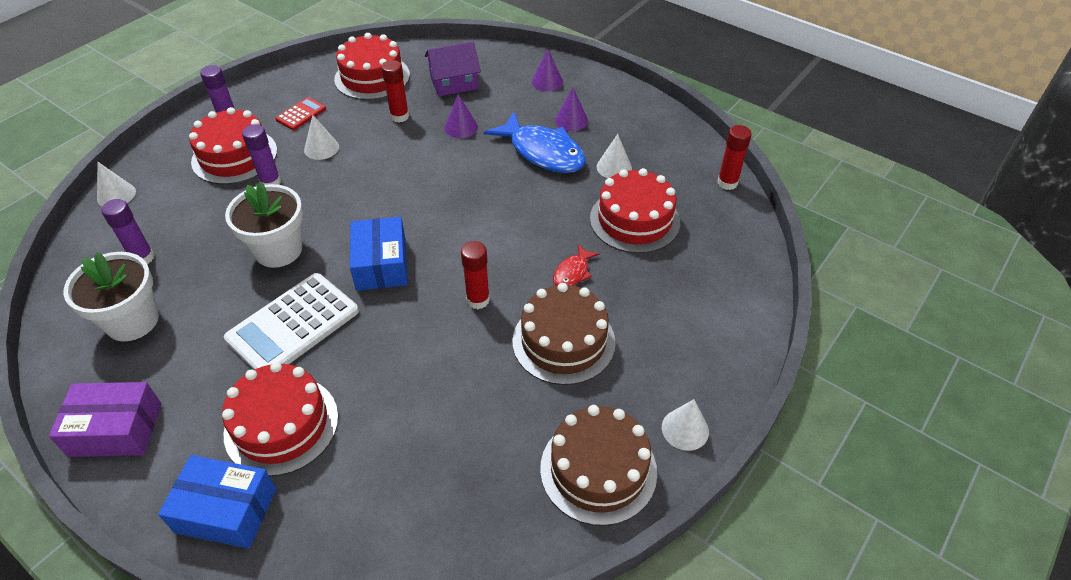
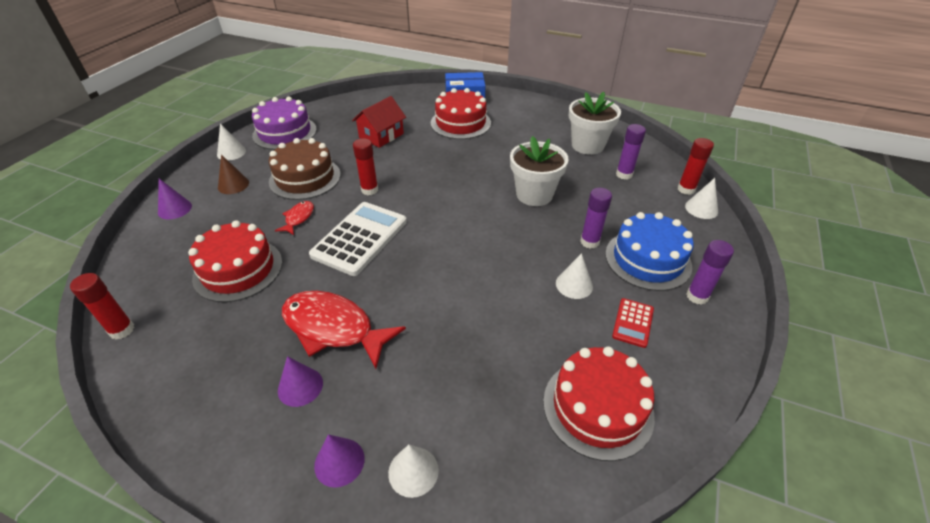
camera: 165 degrees right, 5 degrees down
(116, 429) = (543, 110): purple box -> none
(234, 156) = (647, 259): red cake -> blue cake
(293, 325) = (487, 158): white calculator -> white calculator (360, 238)
(381, 264) = (451, 199): blue box -> none
(399, 116) = (519, 344): red glue stick -> red glue stick (686, 189)
(430, 419) = (381, 135): none -> red house
(454, 83) = (478, 424): purple house -> none
(461, 127) = (439, 344): purple cone -> purple cone (175, 209)
(543, 152) = (333, 328): blue fish -> red fish
(598, 469) = (284, 132): brown cake -> purple cake
(614, 167) = (250, 325): white cone -> white cone (413, 471)
(665, 349) = (233, 185): none -> brown cone

